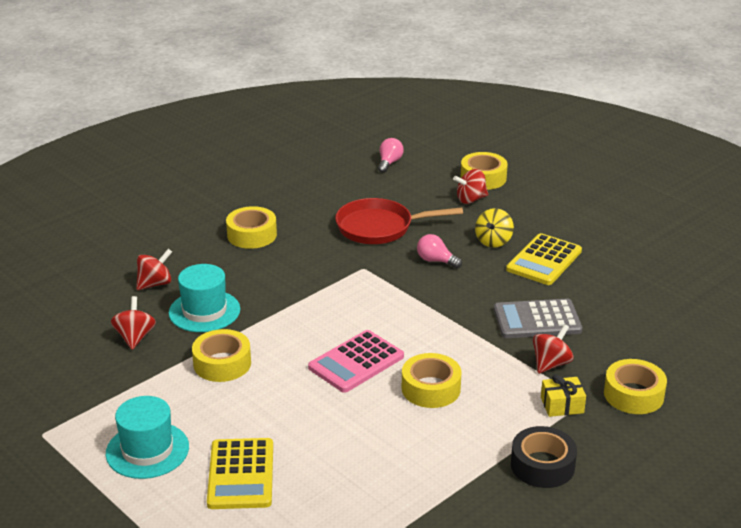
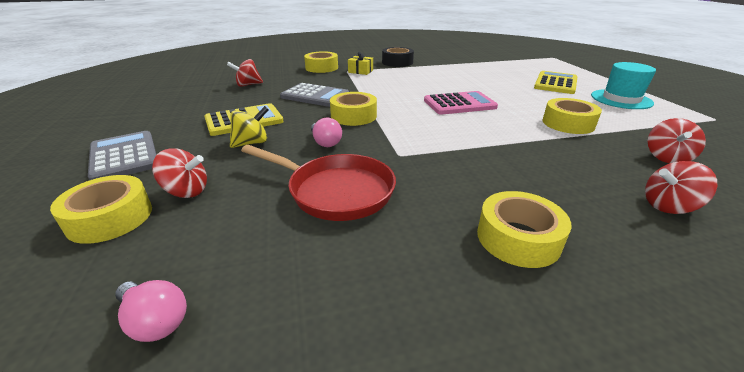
camera: 150 degrees left, 0 degrees up
(204, 311) = (589, 161): turquoise hat -> none
(389, 163) = (155, 321): pink light bulb -> pink light bulb turned 105 degrees counterclockwise
(431, 388) = (422, 87): yellow tape -> yellow tape (353, 116)
(551, 364) = (341, 81): red spinning top -> red spinning top (248, 85)
(561, 203) = (124, 156): none -> grey calculator

